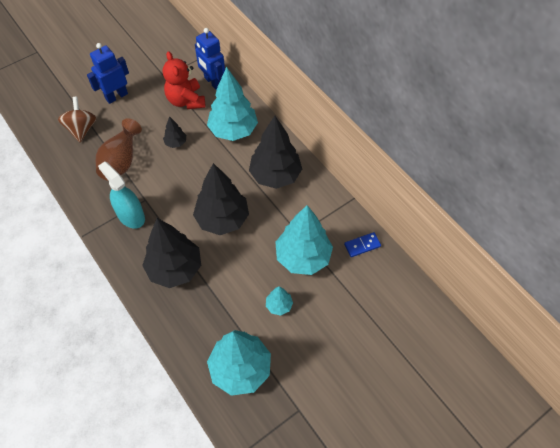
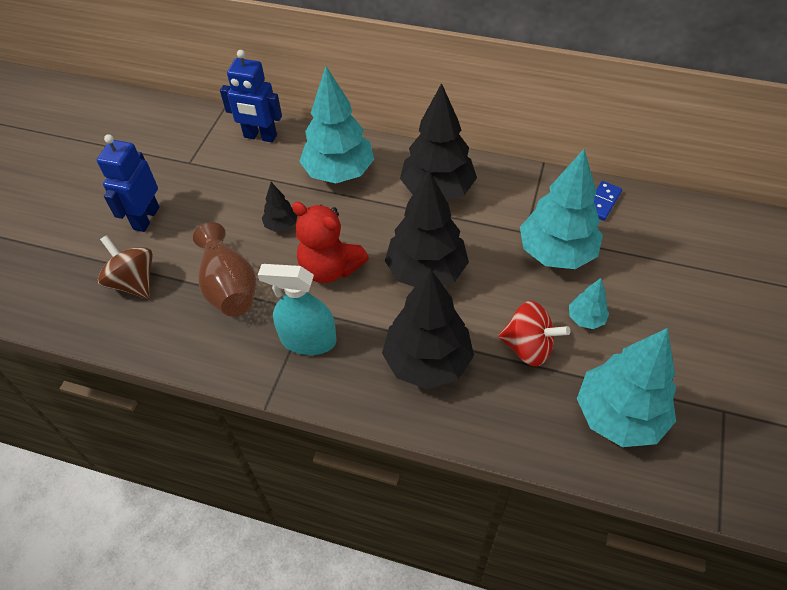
camera: 35 degrees left, 5 degrees down
(186, 100) = (246, 173): red teddy bear -> red teddy bear (330, 268)
(232, 298) = (528, 347): none -> red spinning top

